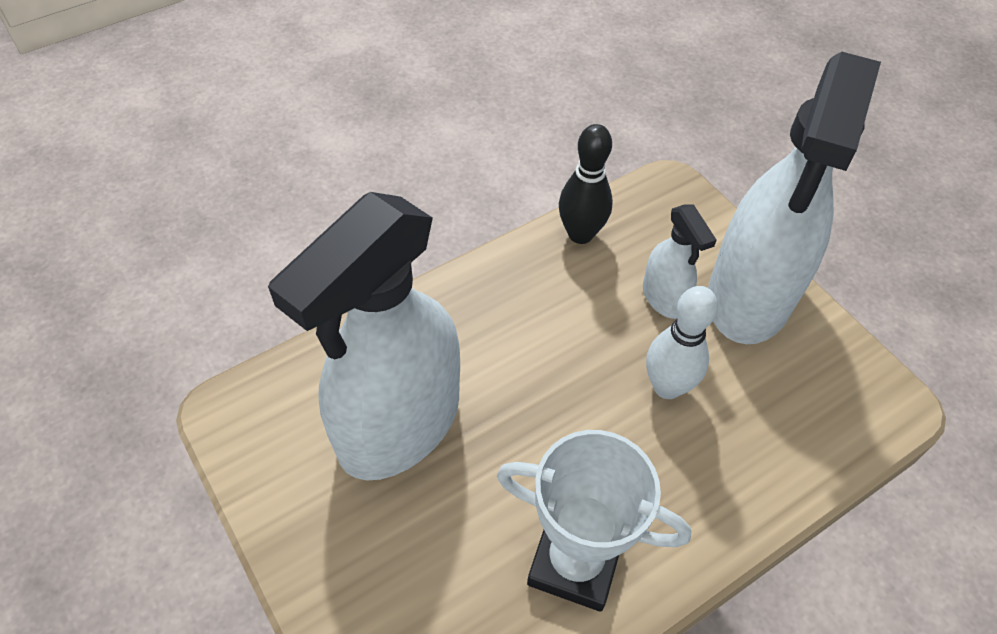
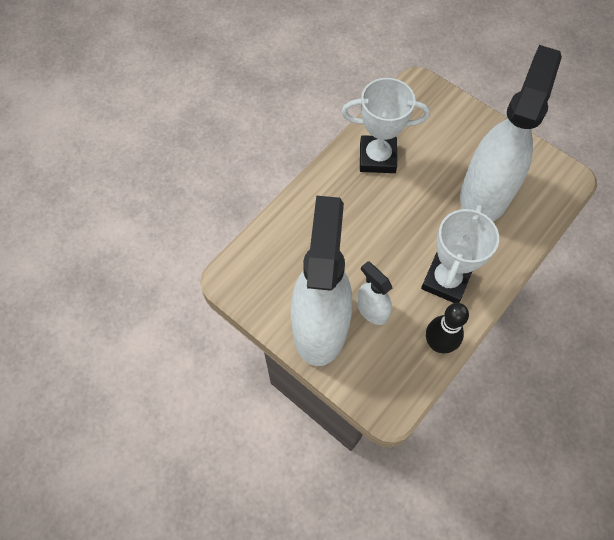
camera: 165 degrees right, 10 degrees up
(534, 307) = (446, 280): none -> white trophy
(667, 387) = (356, 252): white bowling pin -> none

